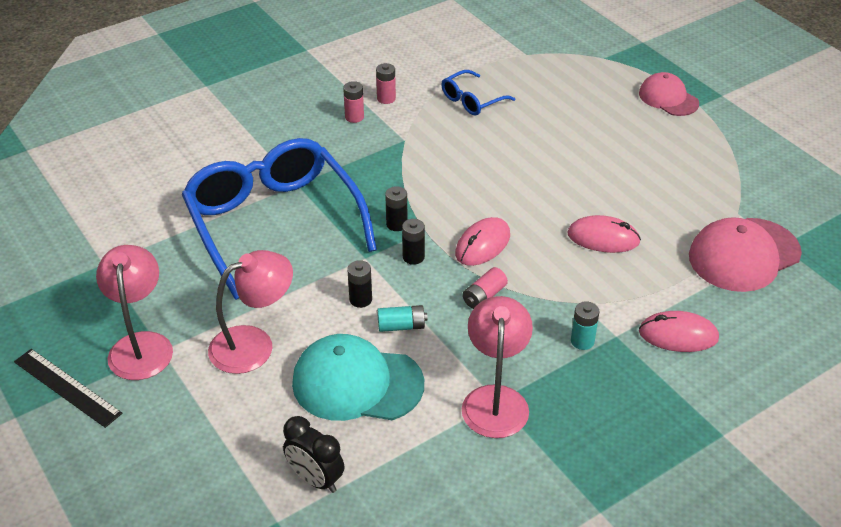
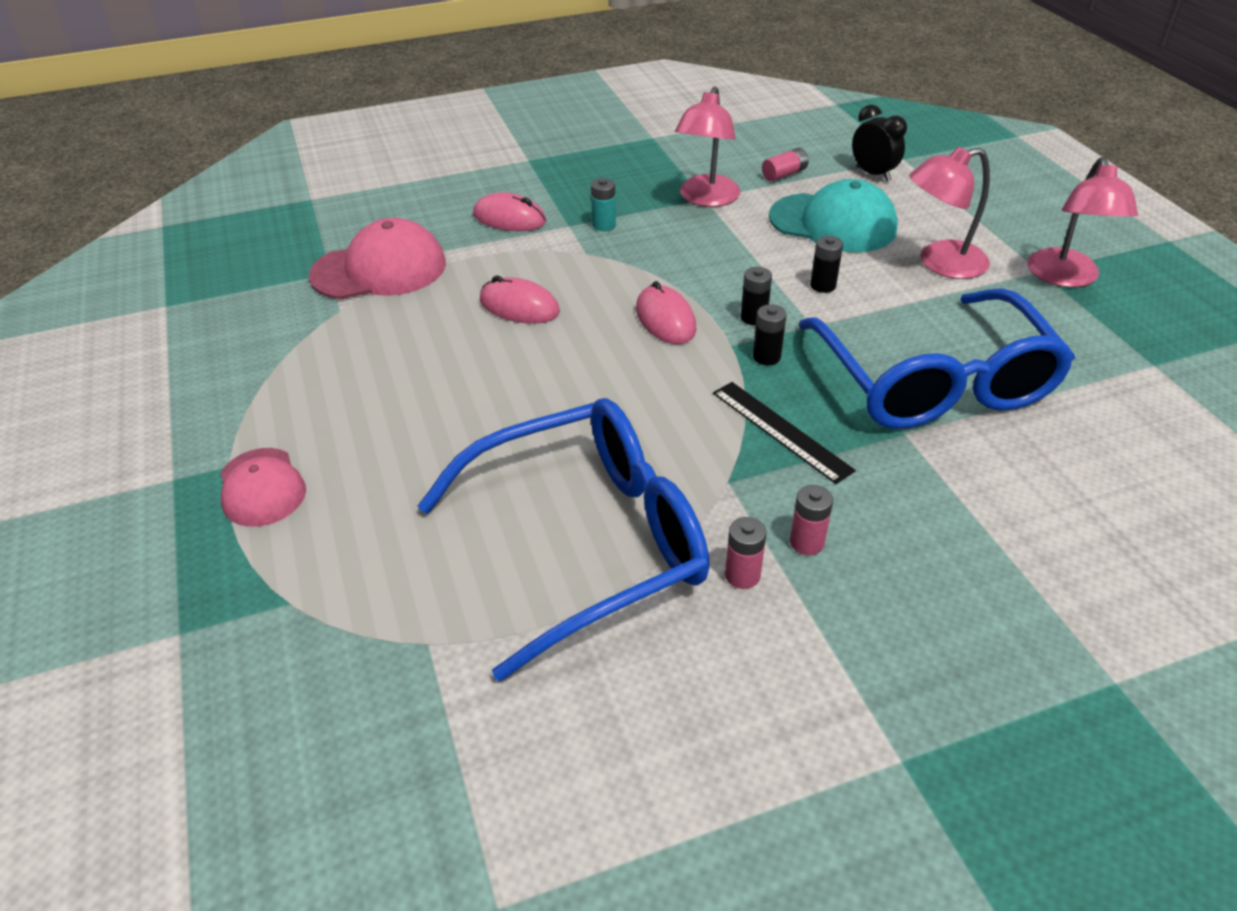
camera: 165 degrees left, 0 degrees up
(66, 387) = (1129, 254): black ruler -> black ruler (781, 430)
(401, 326) = (781, 258): turquoise battery -> none
(472, 100) = (588, 542): blue glasses -> blue glasses, size x2.30
(482, 244) = (665, 319): pink mouse -> pink mouse turned 75 degrees counterclockwise
(484, 296) = (685, 271): pink battery -> pink battery (784, 174)

